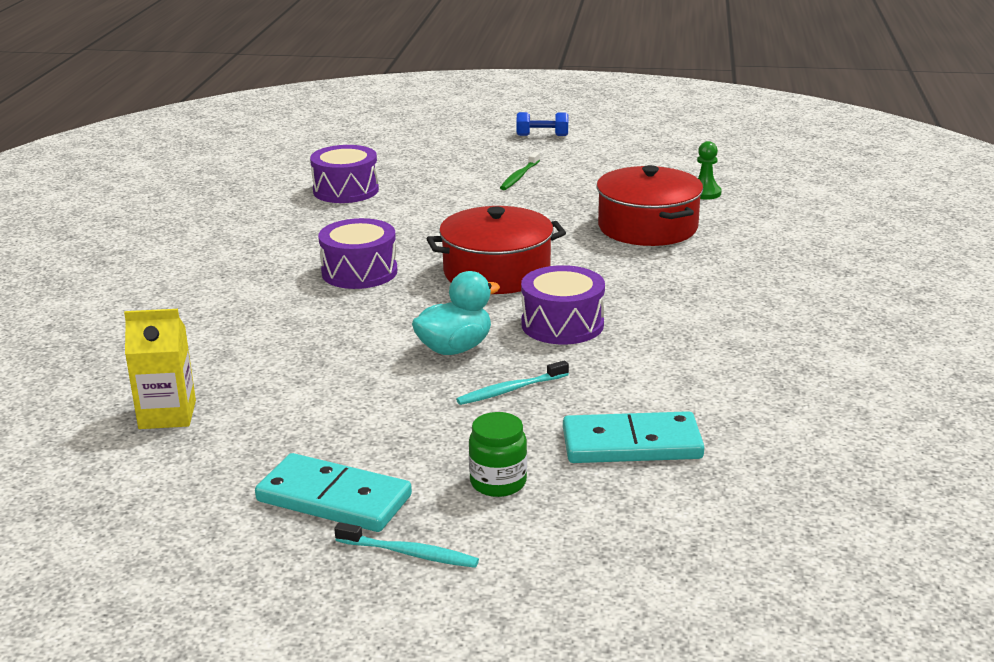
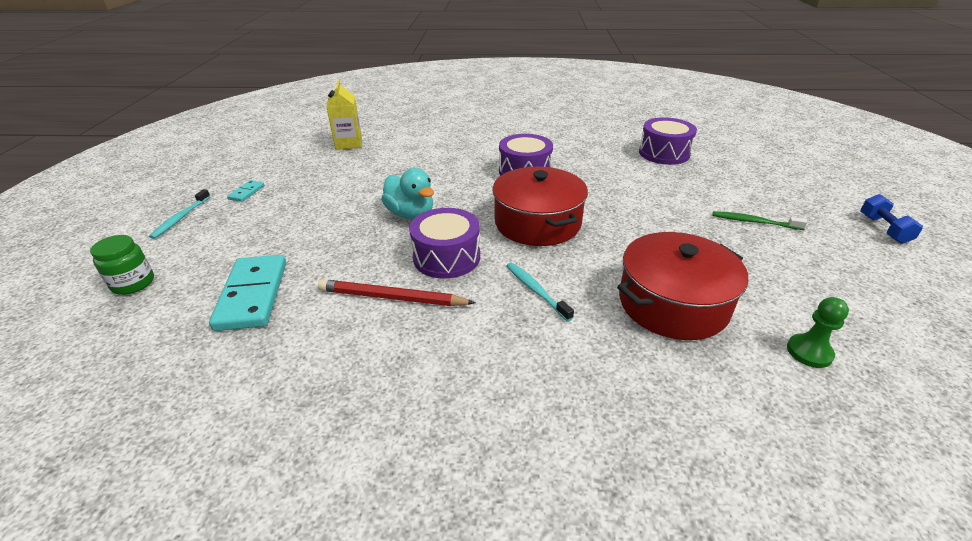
camera: 85 degrees right, 10 degrees up
(334, 499) = (246, 192): turquoise domino -> turquoise domino, size x0.46
(498, 482) = (233, 241): green jar -> green jar (133, 283)
(510, 390) = (347, 239): turquoise toothbrush -> turquoise toothbrush (536, 290)
(638, 354) = (392, 298): none -> red pencil

